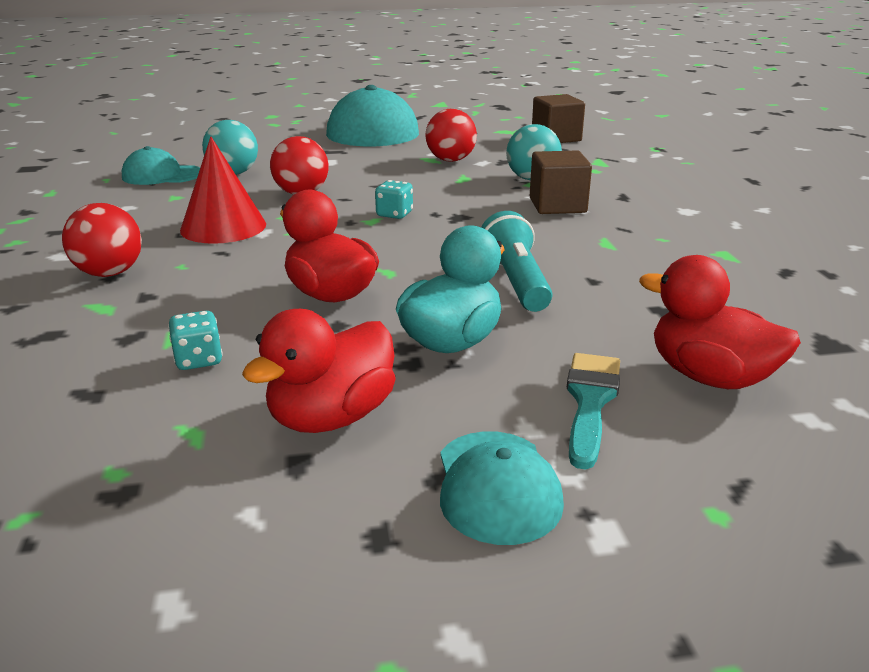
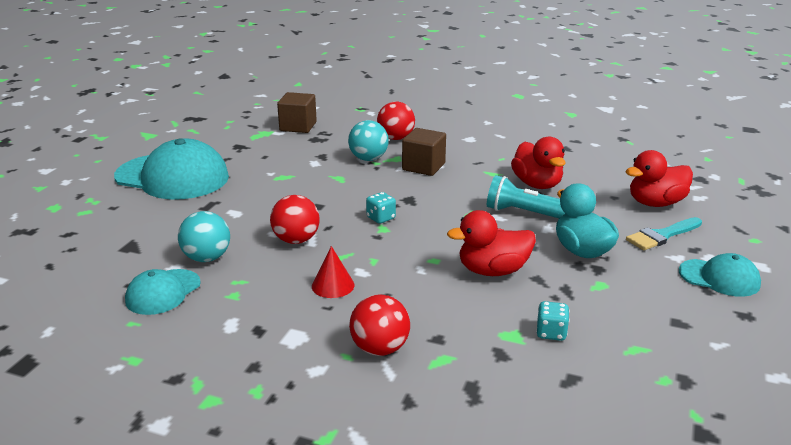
camera: 60 degrees left, 0 degrees up
(223, 227) = (333, 285): red cone -> red cone, size x0.61
(331, 417) = (641, 304): red duck -> red duck (537, 184)
(450, 160) = (295, 171): red ball -> red ball (396, 138)
(590, 401) = (662, 236): turquoise brush -> turquoise brush turned 75 degrees counterclockwise

